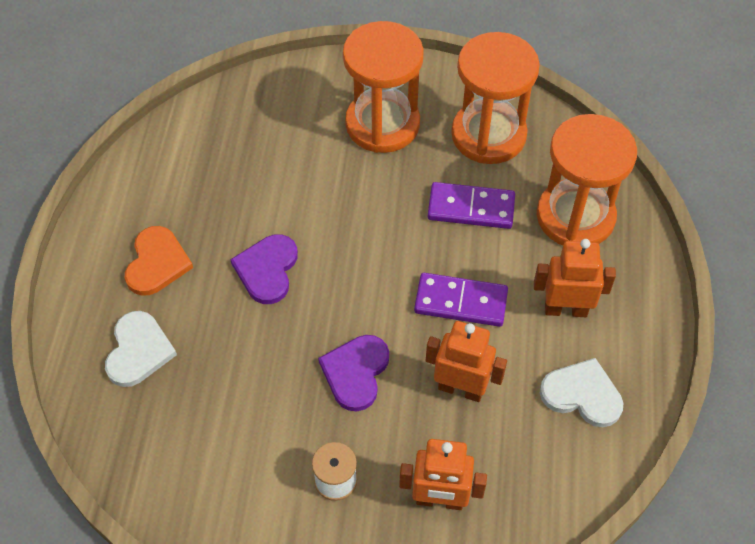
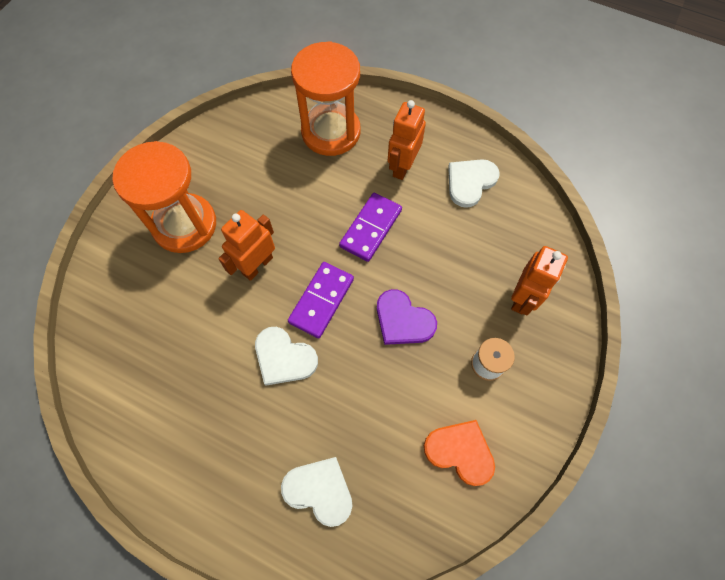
camera: 70 degrees left, 10 degrees up
(157, 263) = (236, 450): orange heart -> orange heart (460, 451)
(267, 270) = (284, 357): purple heart -> white heart
(461, 389) = (441, 254): orange robot -> orange robot (257, 265)
(471, 208) = (294, 193): purple domino -> purple domino (321, 301)
(488, 135) = (234, 157): orange hourglass -> none

